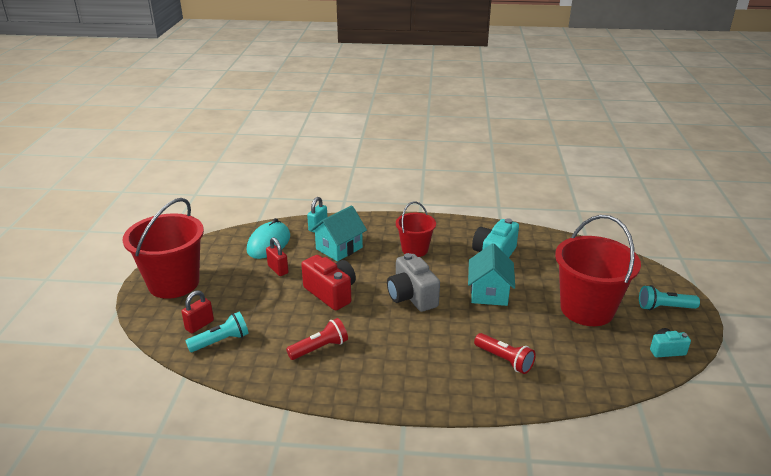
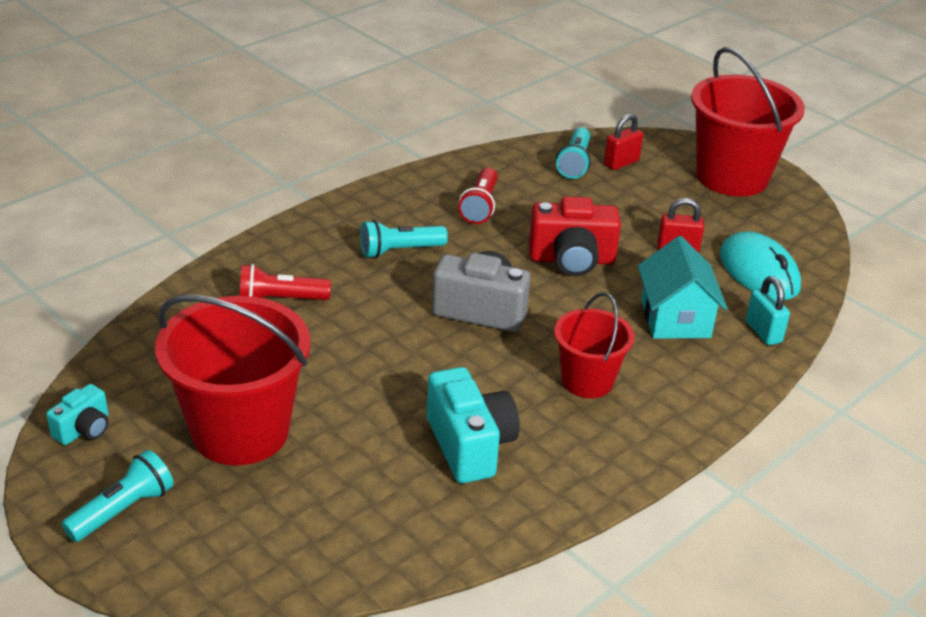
camera: 130 degrees right, 5 degrees up
(199, 325) = (621, 163): red padlock -> red padlock turned 60 degrees clockwise
(404, 349) = (399, 251): none -> turquoise flashlight
(489, 293) = (398, 375): turquoise house -> none

